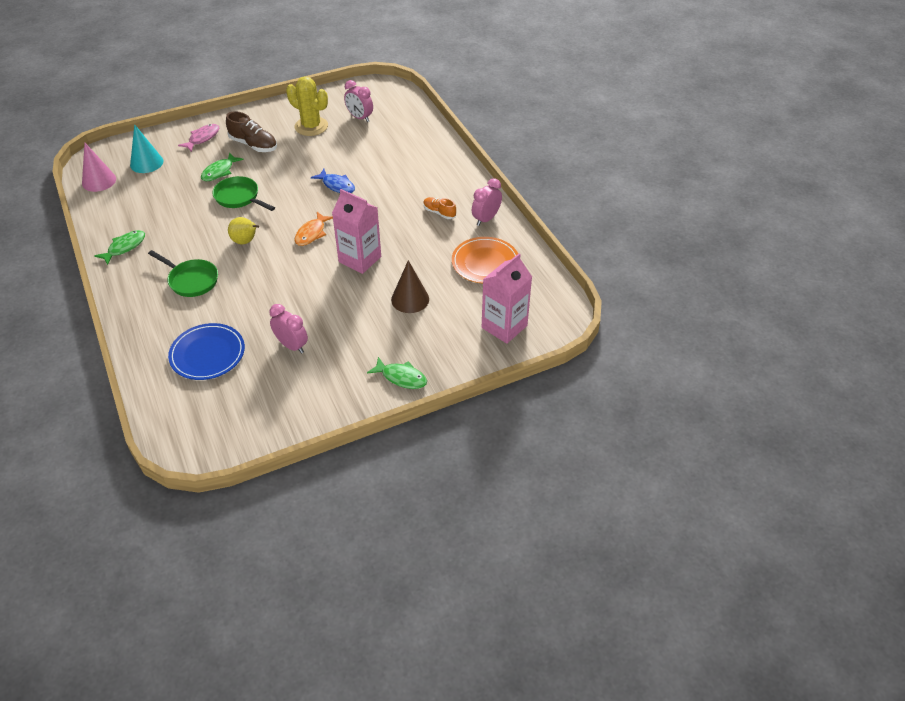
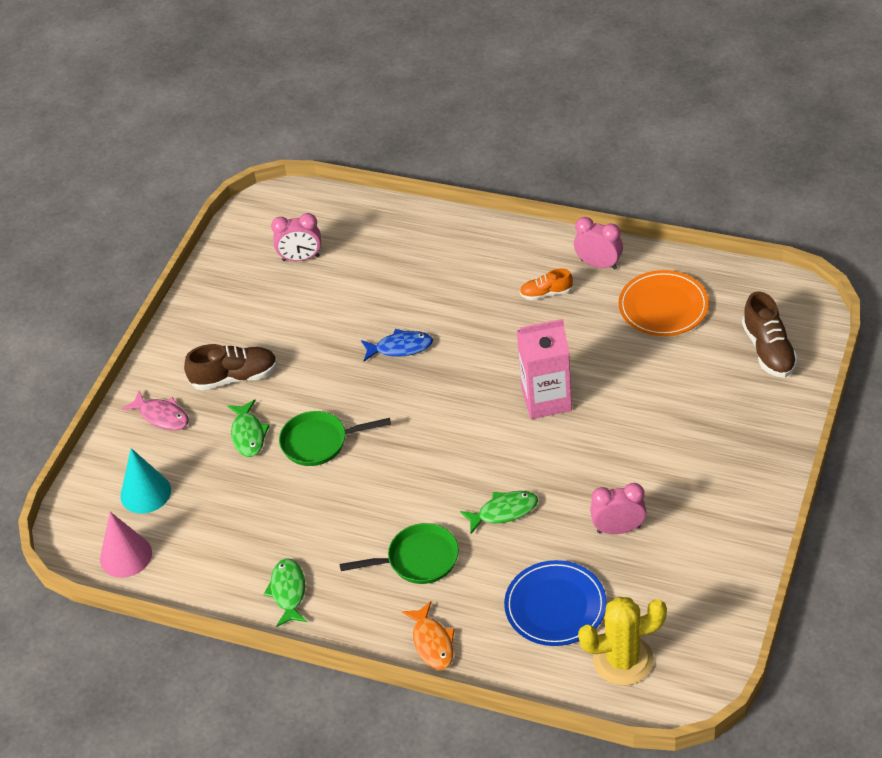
camera: 40 degrees left, 0 degrees up
(202, 138) = (161, 416): pink fish -> pink fish turned 135 degrees clockwise
(245, 241) = (405, 478): yellow pear -> none
(311, 126) = (263, 308): yellow cactus -> yellow cactus (623, 660)
(311, 233) = (458, 415): orange fish -> orange fish (432, 642)
(401, 377) = (755, 469): green fish -> green fish (504, 512)
(410, 299) = (652, 396): brown cone -> none
(486, 219) = (598, 264): pink clock -> pink clock turned 120 degrees clockwise
(504, 326) = (768, 350): pink carton -> brown shoe

